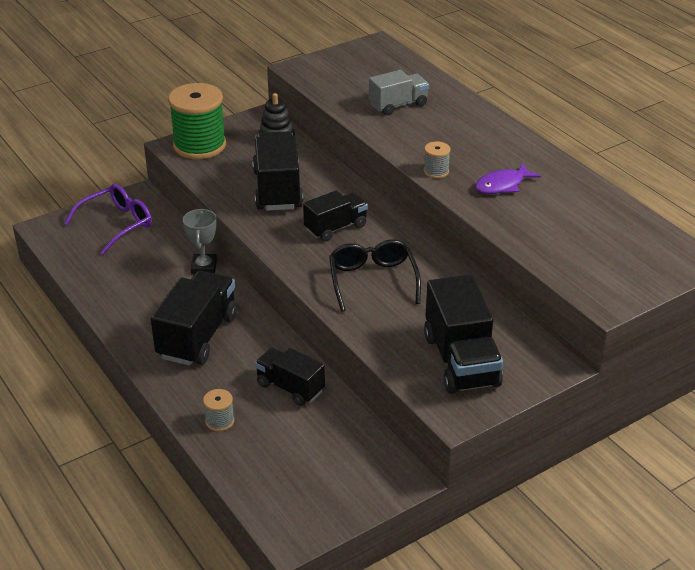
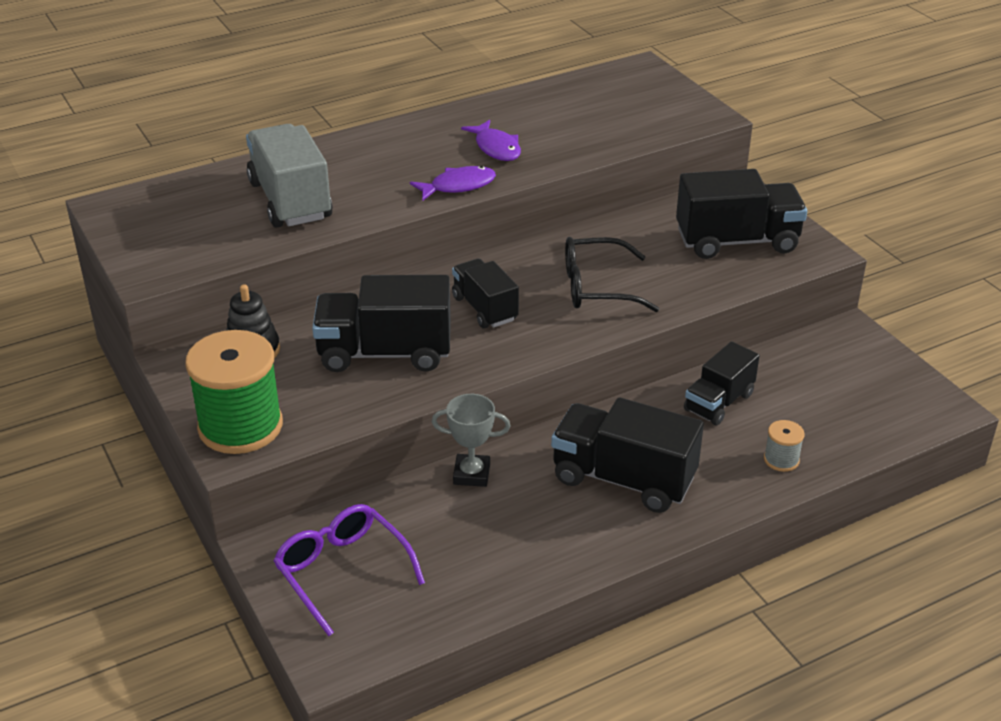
camera: 85 degrees left, 0 degrees up
(398, 105) = (290, 200): grey truck -> grey truck, size x1.60
(436, 171) = (458, 186): grey spool -> purple fish

